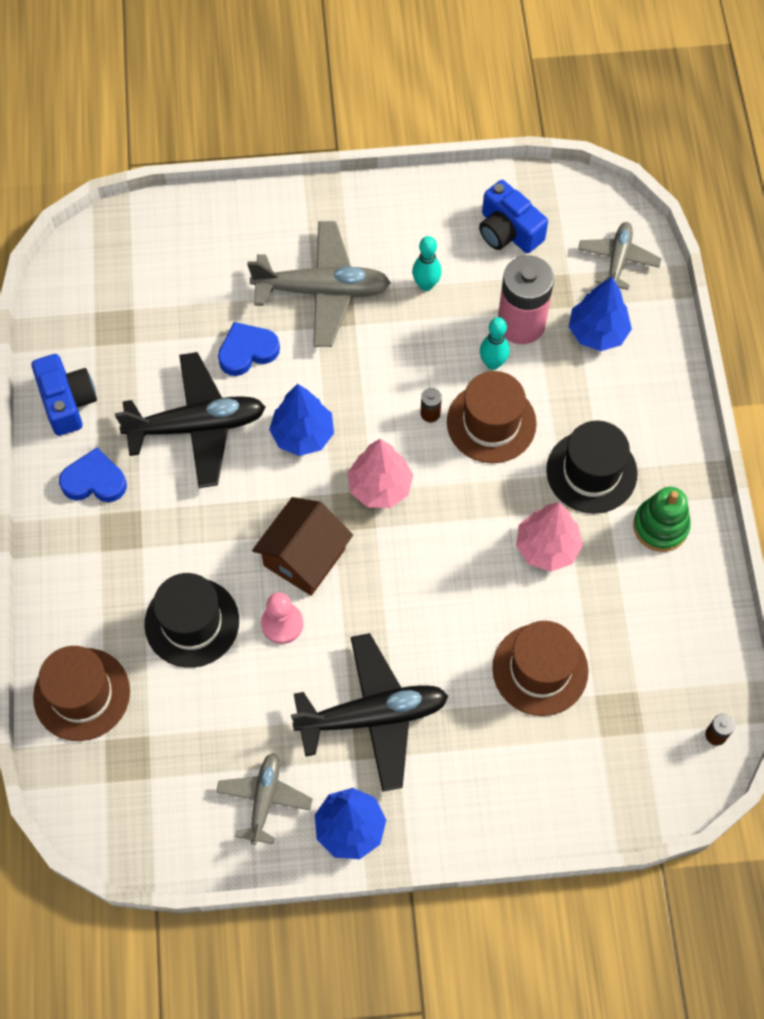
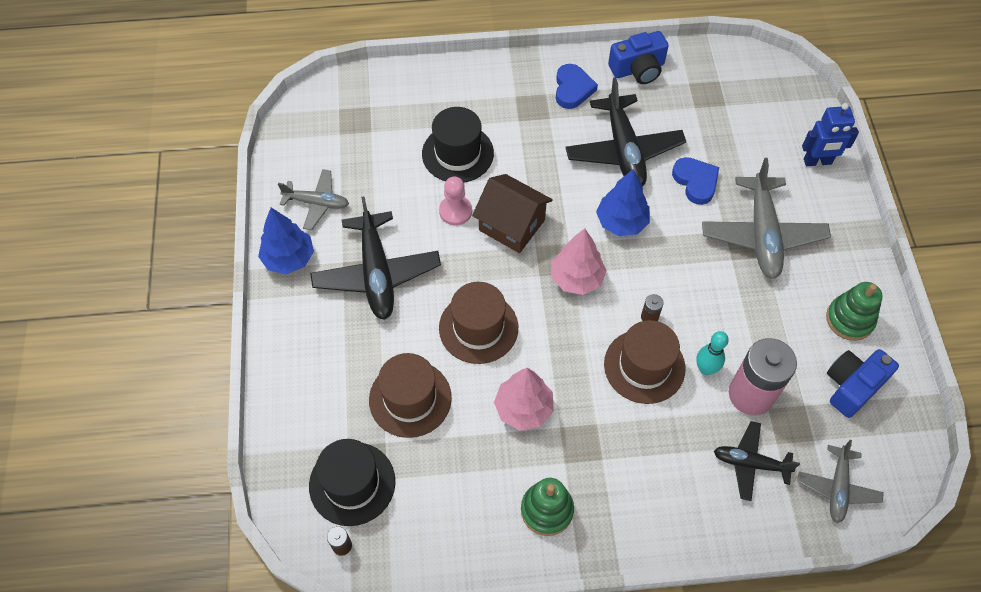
camera: 90 degrees right, 5 degrees down
(82, 694) = (404, 91): brown hat -> brown hat (478, 328)
(223, 223) = (817, 161): none -> blue robot
(426, 285) = (781, 315): turquoise bowling pin -> none
(430, 222) = (849, 319): none -> green stacking toy
(591, 472) = (600, 450): black hat -> black hat (352, 483)
(597, 332) = (750, 463): blue tree -> black plane
(618, 260) = (837, 488): grey plane -> grey plane turned 90 degrees clockwise

